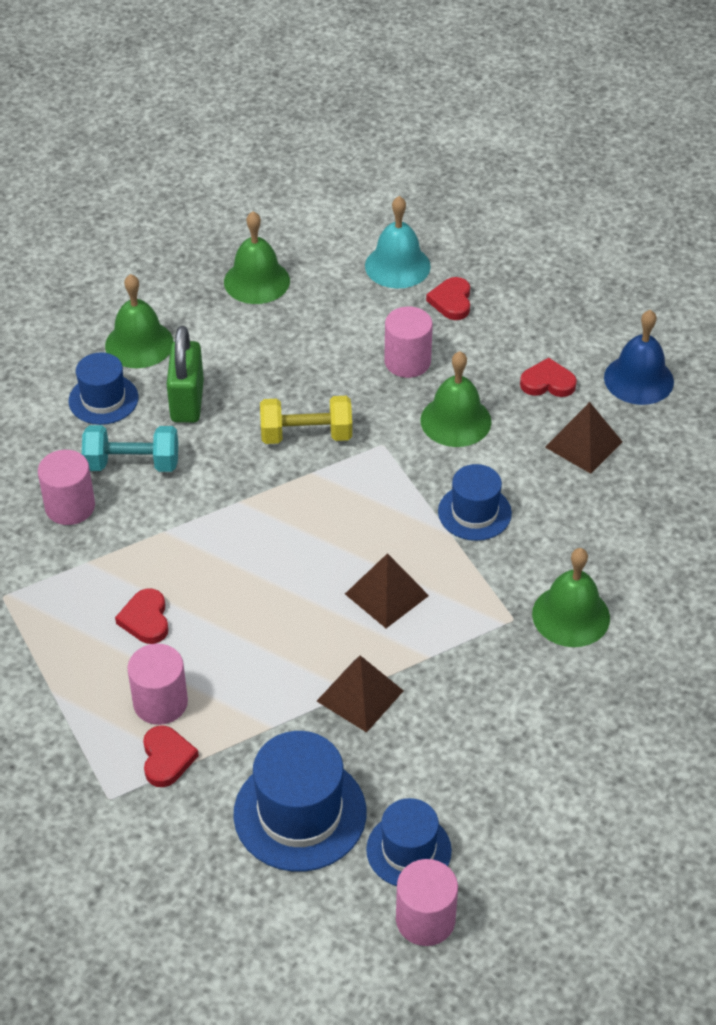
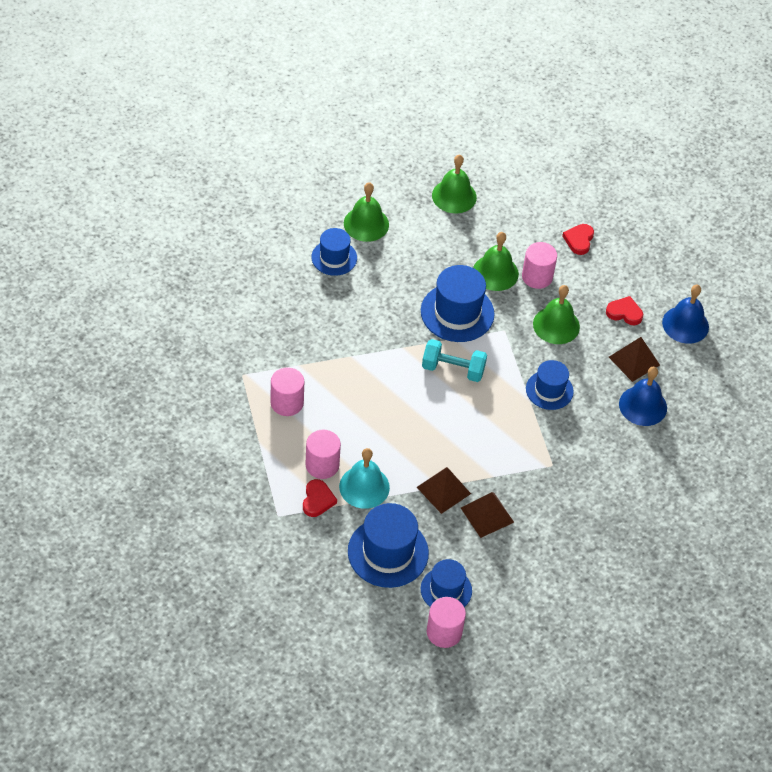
camera: 10 degrees right, 5 degrees up
(70, 506) = (296, 326): pink cylinder -> pink cylinder (287, 403)
(132, 464) = (342, 306): turquoise dumbbell -> turquoise dumbbell (453, 369)
(145, 619) = (326, 411): red heart -> none
(187, 402) = (387, 272): green padlock -> none
(306, 435) = (457, 312): yellow dumbbell -> blue hat
(386, 594) = (478, 430): brown pyramid -> brown pyramid (487, 515)
(397, 266) = (550, 206): turquoise bell -> turquoise bell (364, 487)
(571, 615) = (589, 471): green bell -> green bell (495, 272)
(617, 503) = (643, 406): none -> blue bell

